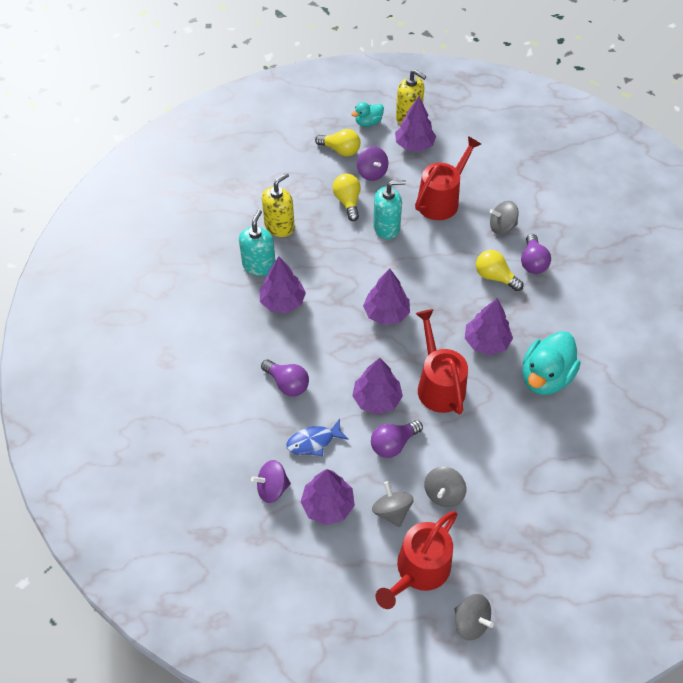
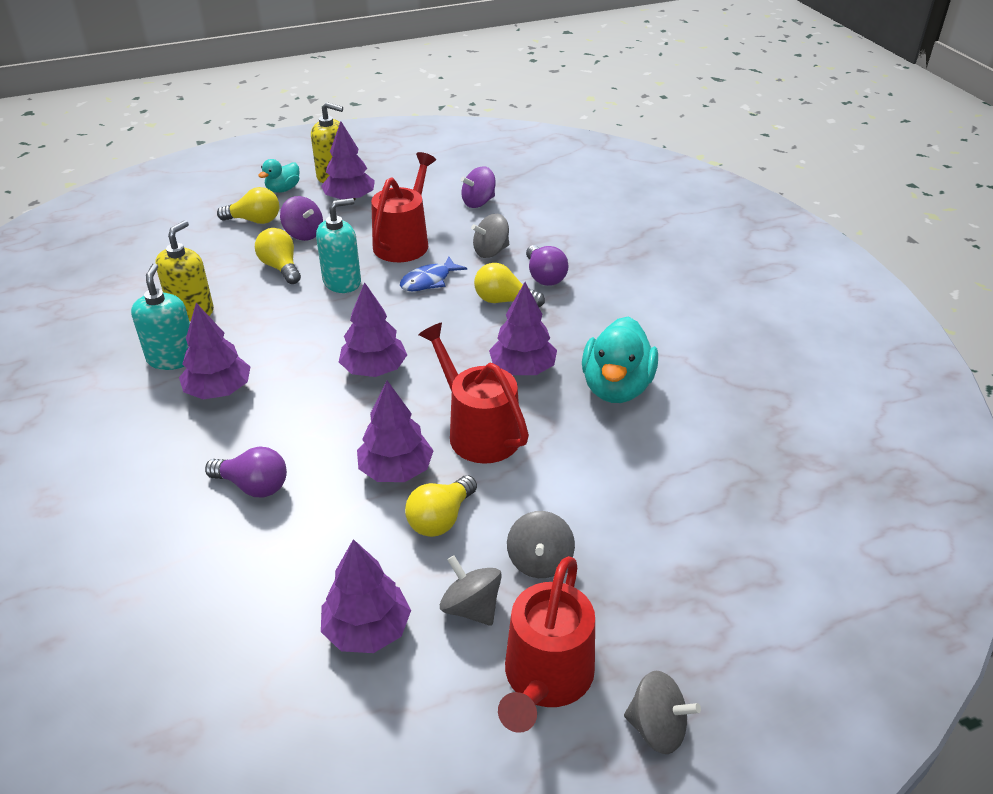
camera: 20 degrees left, 15 degrees down
(272, 488) = (268, 632): purple spinning top -> purple spinning top (478, 202)
(313, 442) = (317, 549): blue fish -> blue fish (429, 281)
(393, 444) = (440, 519): purple light bulb -> yellow light bulb

